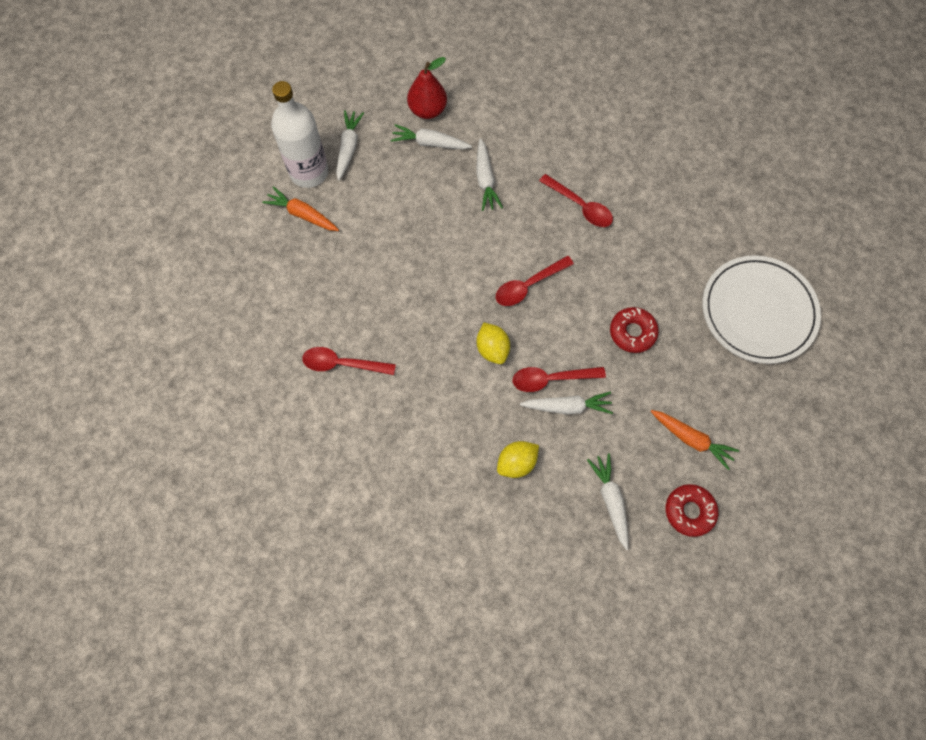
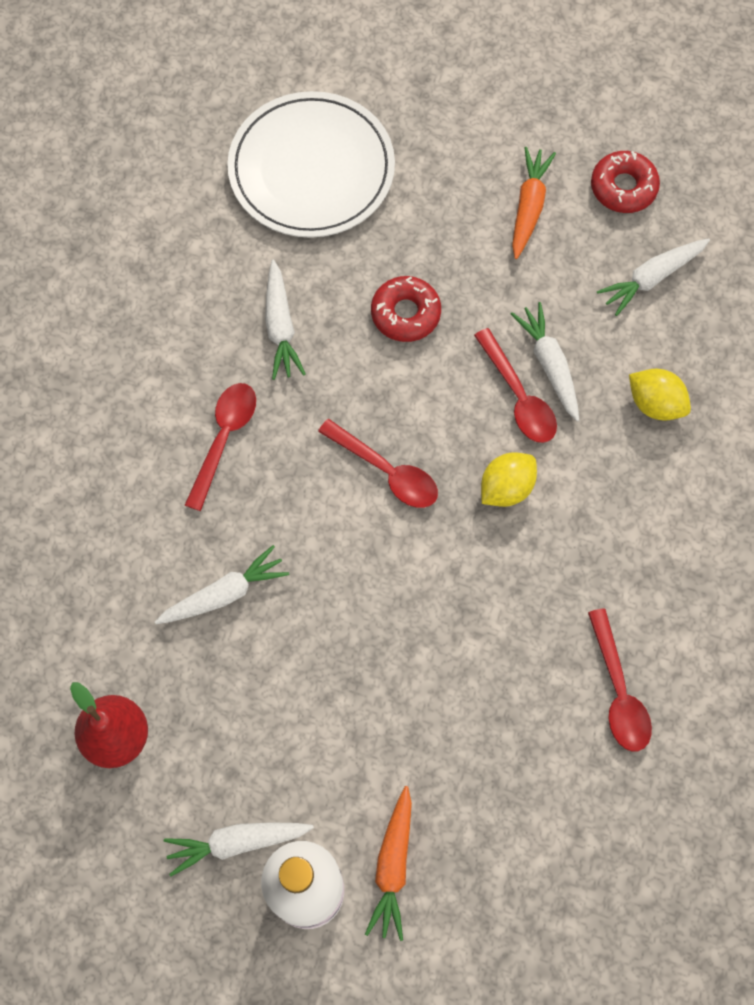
camera: 110 degrees left, 0 degrees up
(430, 143) = (183, 707): white carrot -> white carrot (280, 327)

